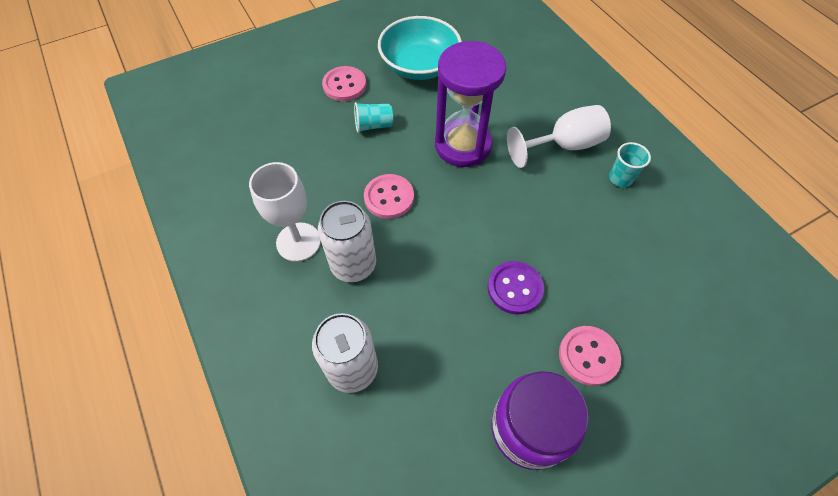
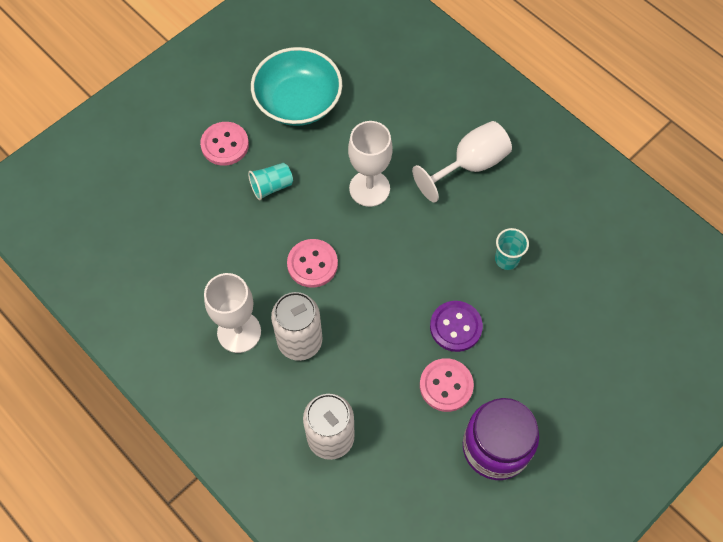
camera: 15 degrees left, 5 degrees up
(462, 145) = (369, 188): purple hourglass -> white goblet
(588, 356) = (533, 373): pink button -> pink button (446, 385)
(620, 178) = (531, 189): turquoise cup -> turquoise cup (506, 259)

